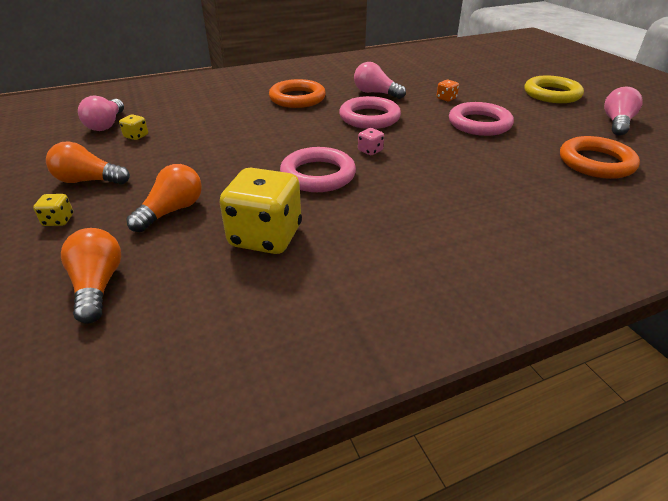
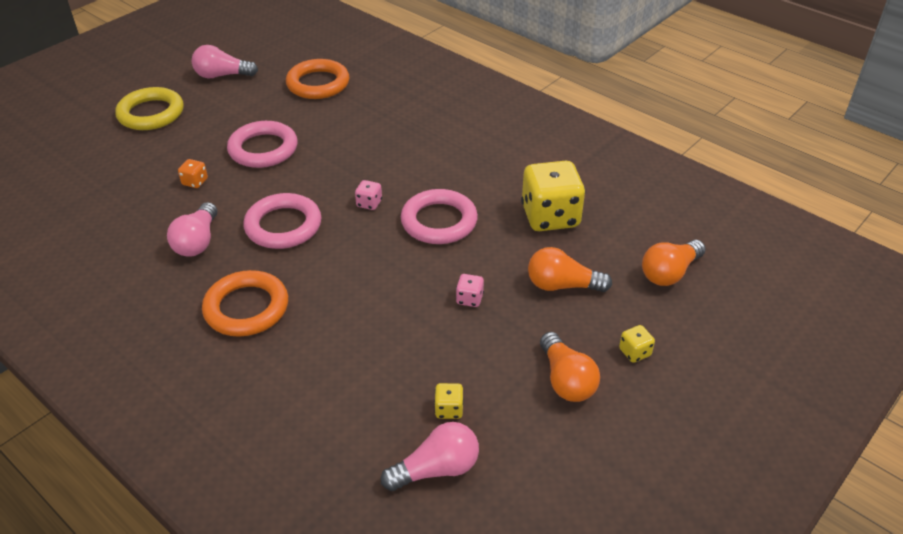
camera: 115 degrees left, 5 degrees up
(214, 165) = (469, 299): none -> pink dice

